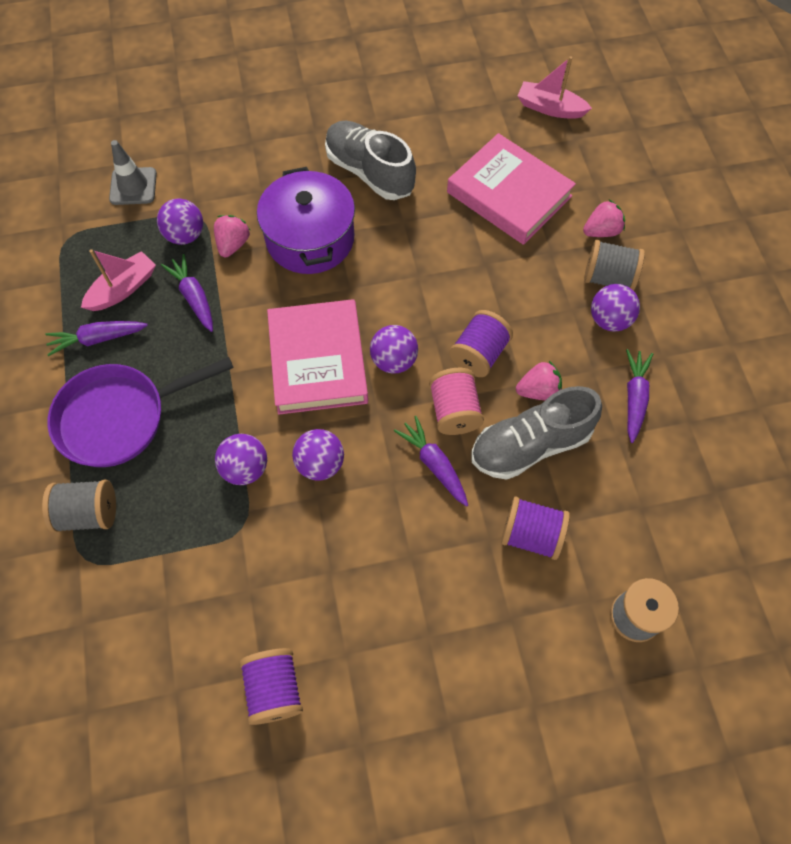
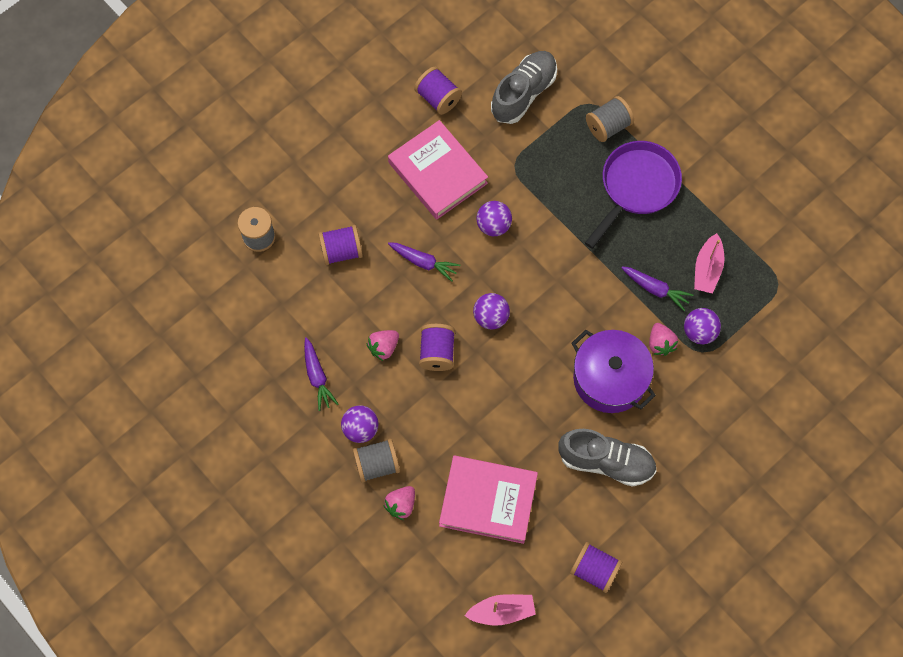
camera: 150 degrees right, 5 degrees up
(98, 339) = (693, 227): purple carrot -> none
(133, 186) = (769, 350): grey traffic cone -> none
(245, 468) = (537, 198): purple ball -> none
(318, 361) = (540, 290): pink book -> pink book (437, 173)
(443, 99) = (594, 570): none -> purple spool
(454, 411) = (430, 303): pink spool -> none
(530, 445) = (370, 307): grey shoe -> grey shoe (523, 93)

